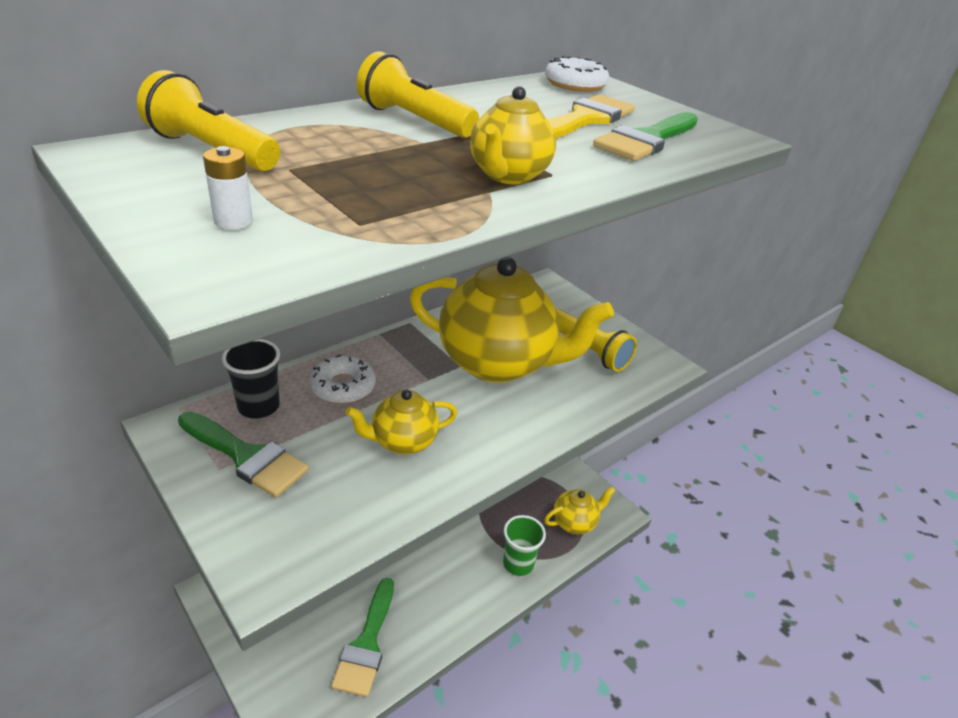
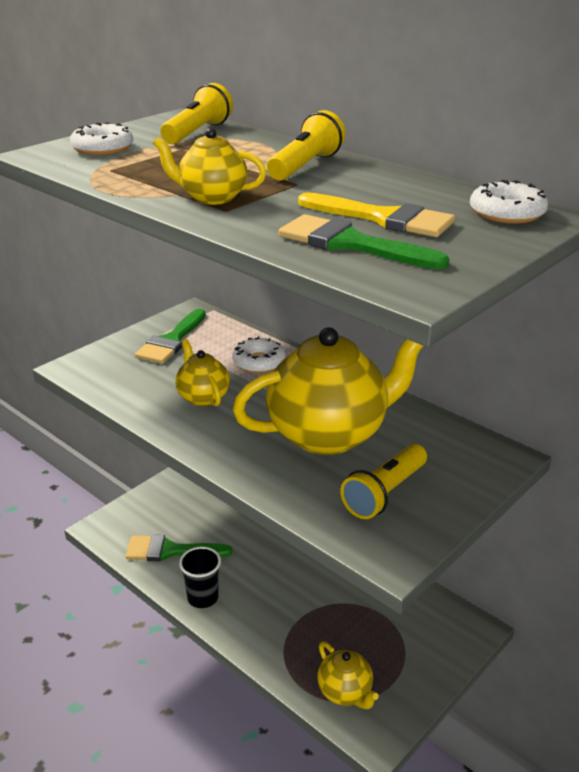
camera: 85 degrees right, 5 degrees down
(233, 221) = (102, 148): white battery -> white donut
(258, 406) = (223, 335): black cup -> black cup (203, 597)
(498, 363) = (329, 434): yellow teapot -> yellow teapot turned 120 degrees counterclockwise
(518, 563) = (273, 643): green cup -> none

